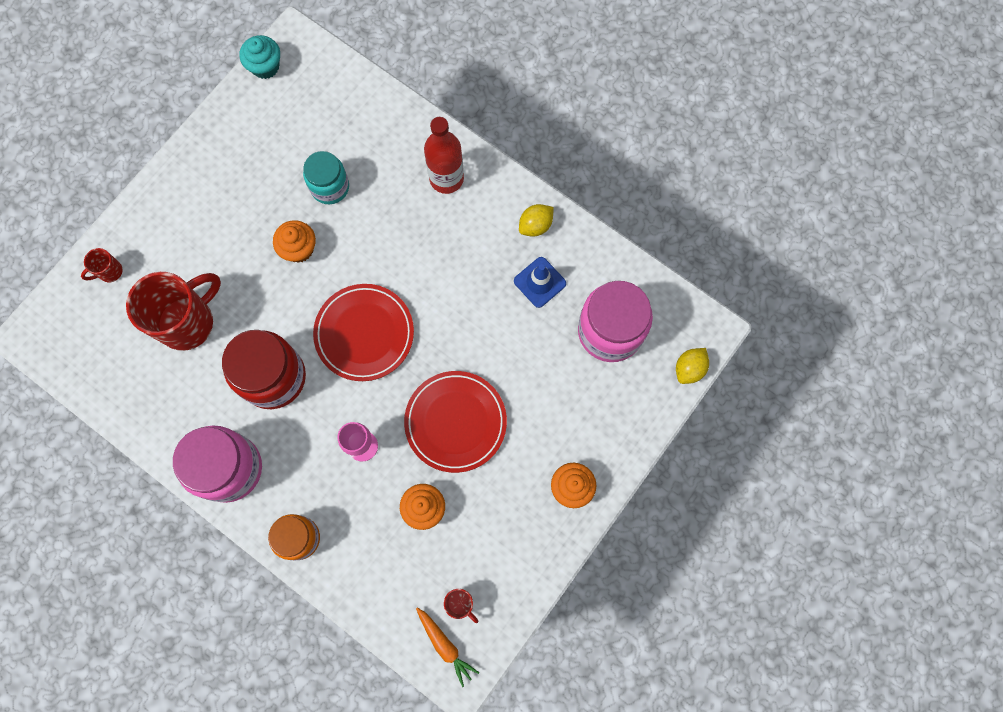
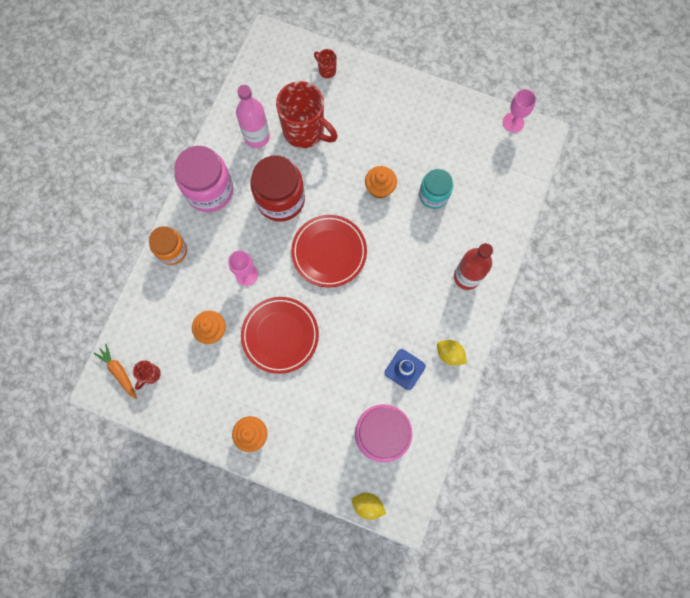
camera: 75 degrees right, 0 degrees up
(173, 387) = (257, 137): none -> pink bottle
(265, 66) = (513, 122): turquoise cupcake -> pink goblet
(445, 645) = (119, 372): orange carrot -> orange carrot turned 105 degrees clockwise

